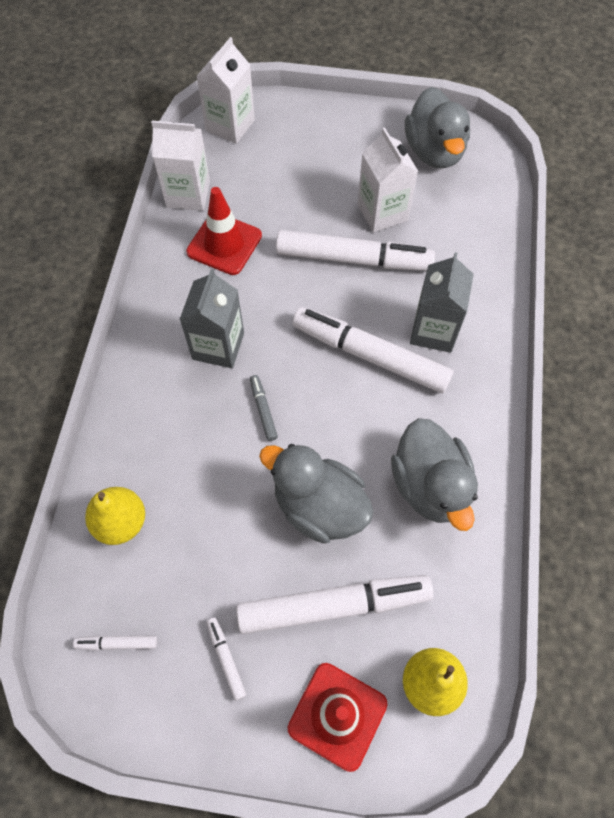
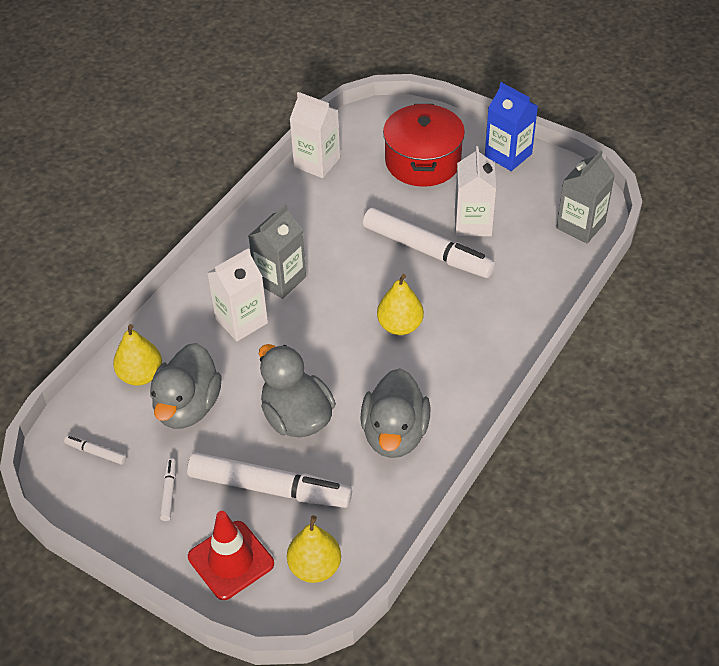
camera: 25 degrees right, 15 degrees down
(224, 244) = (326, 207): red traffic cone -> none
(230, 125) = (380, 120): white carton -> white carton (241, 321)
(263, 410) = (290, 336): grey marker -> none
(297, 158) = (423, 161): none -> red pot
(370, 355) = (400, 326): white marker -> yellow pear
(377, 125) = (508, 155): none -> blue carton
(433, 331) = (464, 325): grey carton -> grey carton (580, 225)
(434, 151) = (547, 190): grey duck -> grey duck (188, 407)

